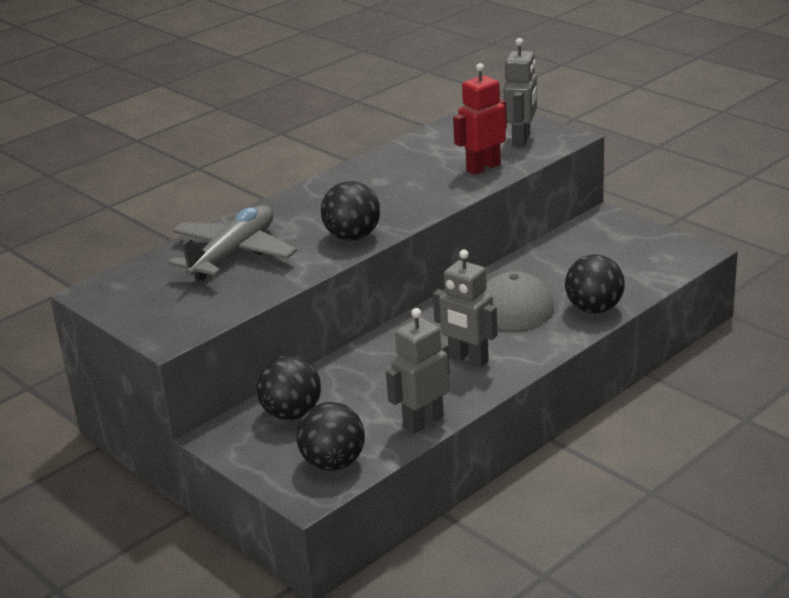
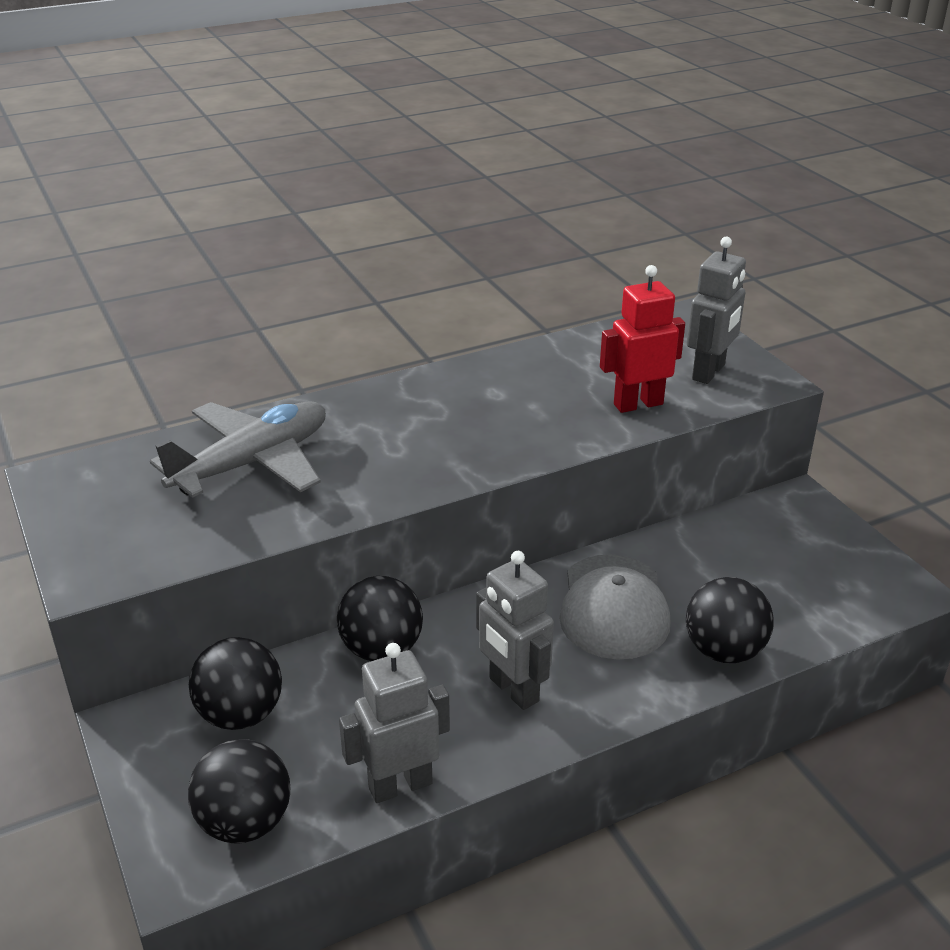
camera: 15 degrees right, 5 degrees up
(352, 237) = (413, 473): black ball -> black ball (381, 649)

